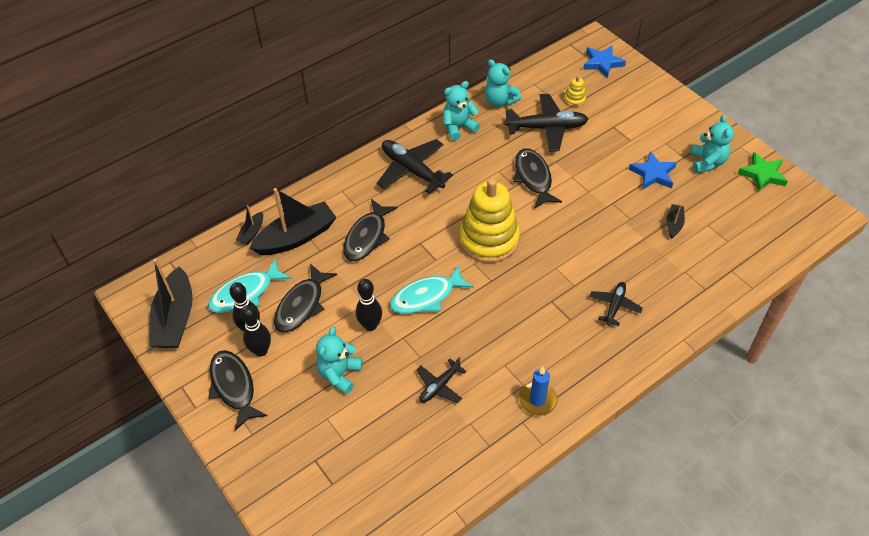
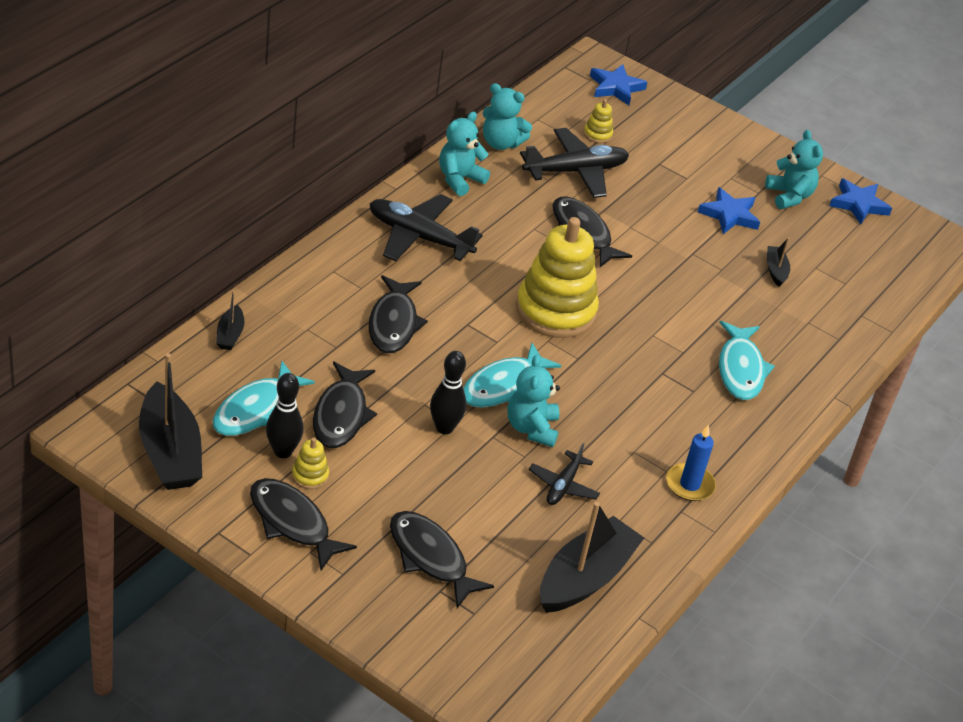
camera: 25 degrees left, 10 degrees down
(261, 351) = (310, 475): black bowling pin -> yellow stacking toy
(296, 237) = (296, 334): black boat -> black boat (585, 578)
(318, 431) = (430, 558): none -> black fish
(340, 374) = (429, 489): turquoise teddy bear -> turquoise teddy bear (531, 428)
(614, 306) = (740, 369): black plane -> turquoise fish
(762, 174) = (858, 204): green star -> blue star

